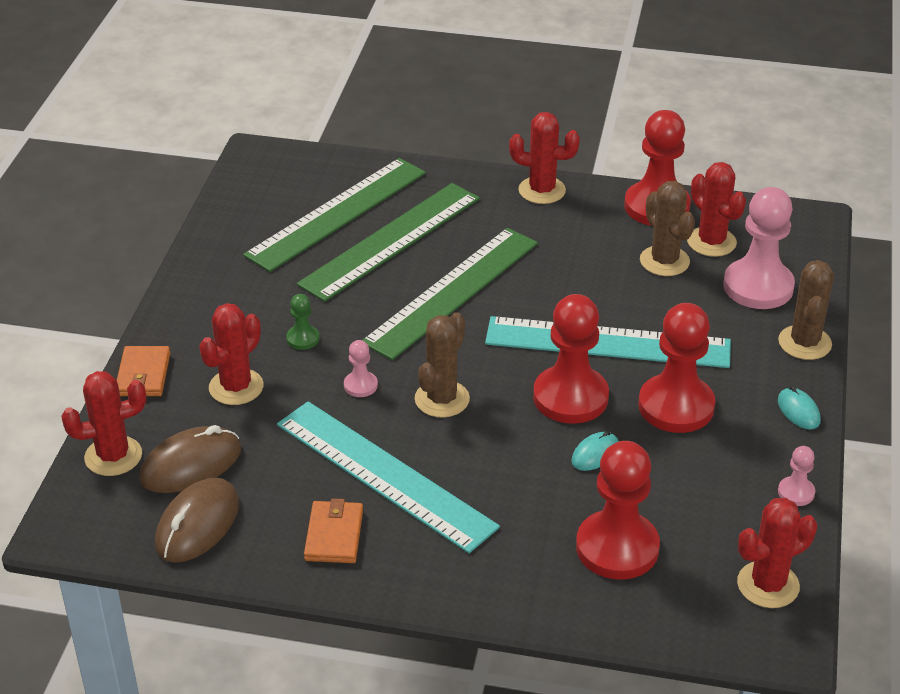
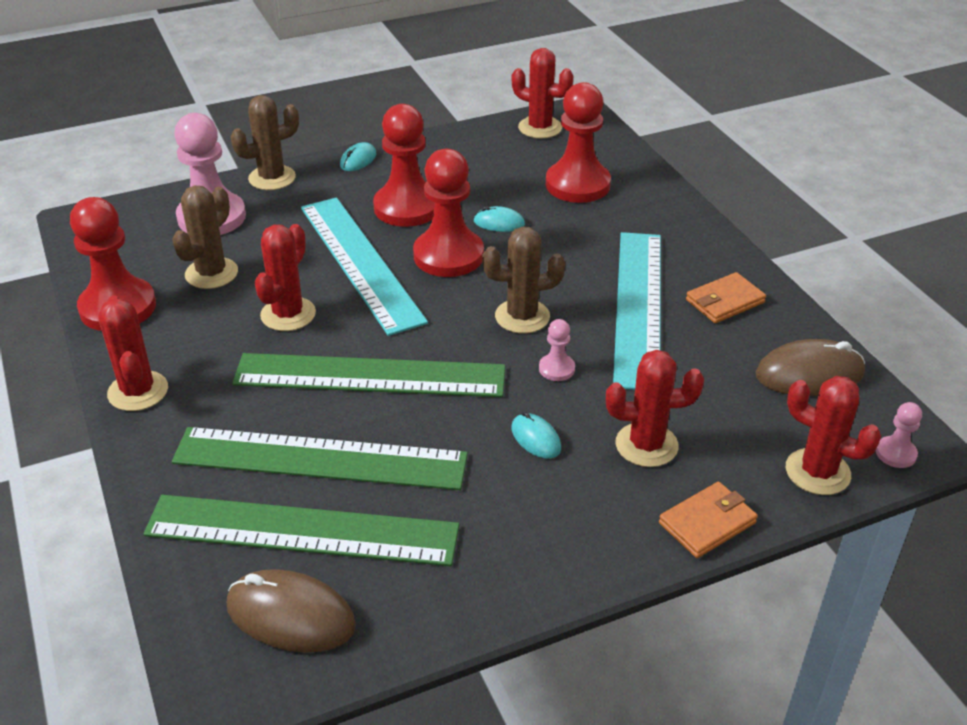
camera: 125 degrees left, 0 degrees up
(191, 465) = (762, 416): brown mouse -> brown mouse (291, 616)
(303, 339) = (536, 438): green pawn -> turquoise mouse
(711, 242) = (159, 259): red cactus -> red cactus (288, 314)
(796, 492) = (445, 140): pink pawn -> pink pawn (895, 453)

